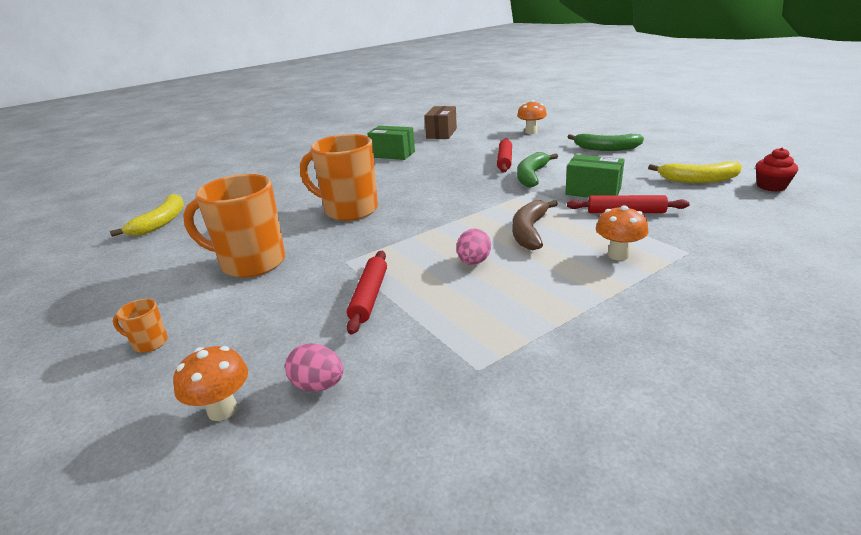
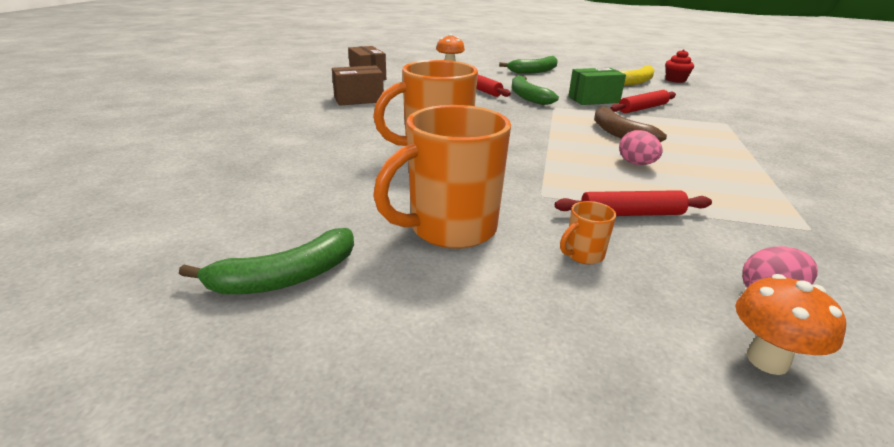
camera: 45 degrees left, 0 degrees up
(146, 259) = (285, 277): none -> green banana
(149, 343) = (543, 355): orange mug -> orange mug (583, 255)
(161, 222) = (194, 230): yellow banana -> none
(369, 297) = (631, 214): red rolling pin -> red rolling pin turned 60 degrees counterclockwise
(392, 154) = (358, 99): green box -> brown box
(618, 255) = (701, 134): orange mushroom -> none

